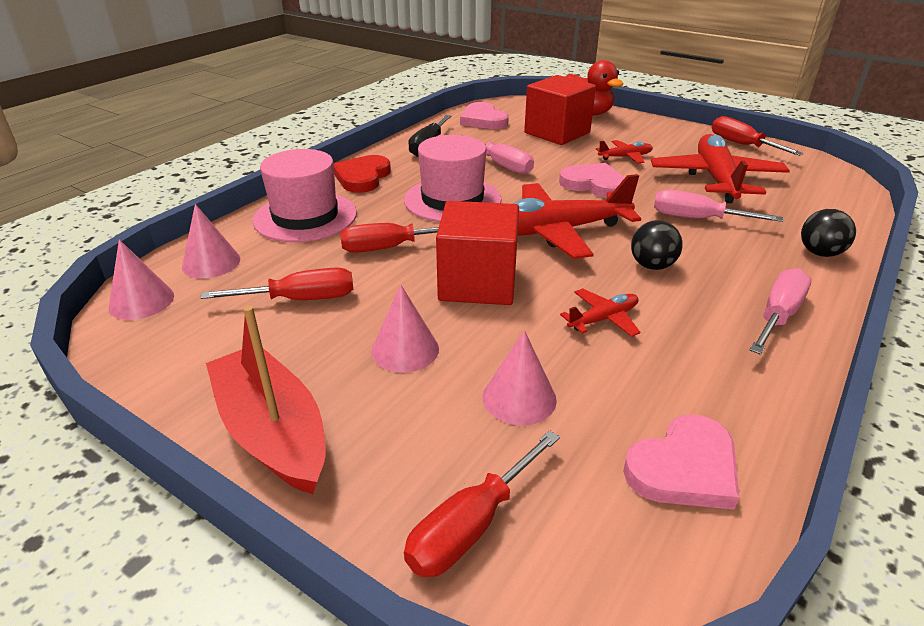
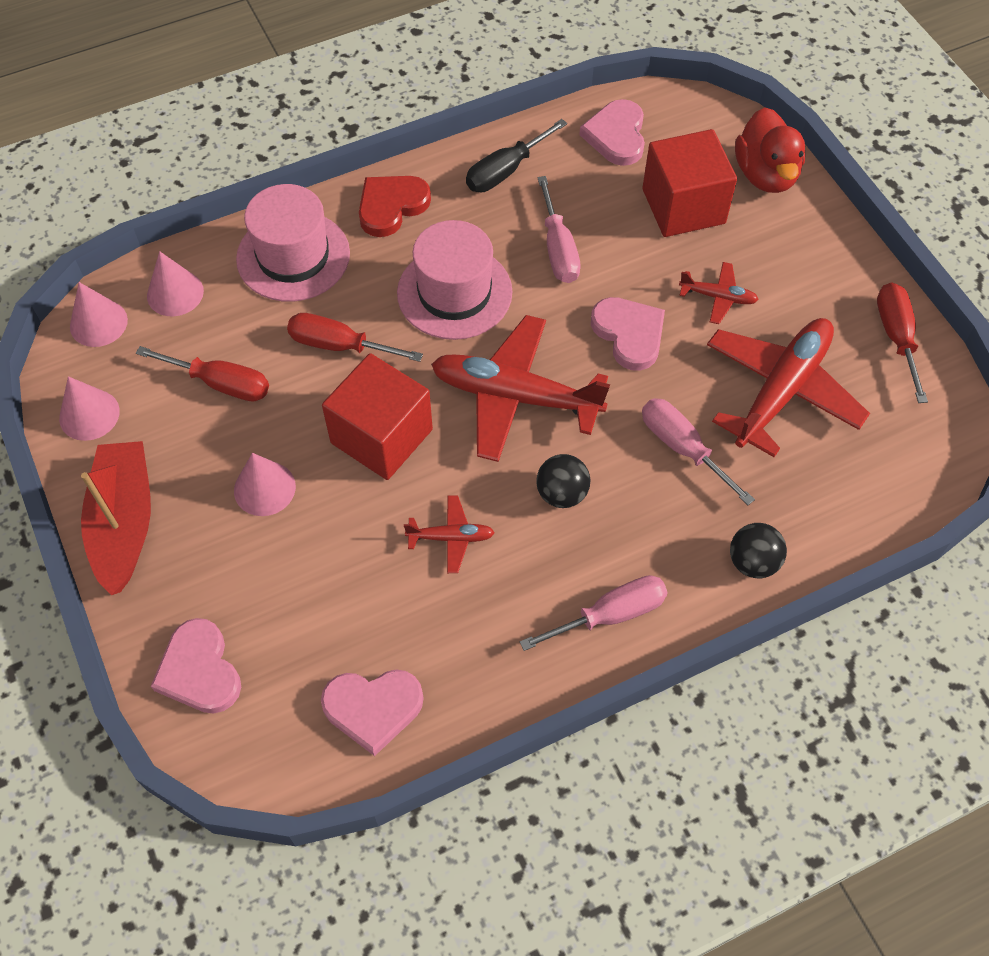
camera: 30 degrees right, 25 degrees up
(471, 526) = (199, 670): red screwdriver -> pink heart
(519, 398) = (312, 584): pink cone -> pink cone (89, 414)

